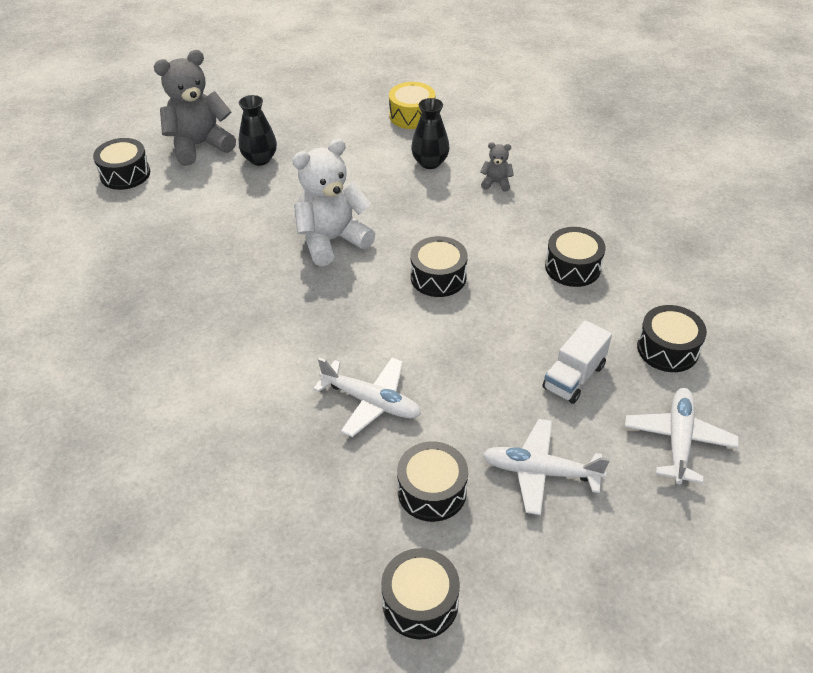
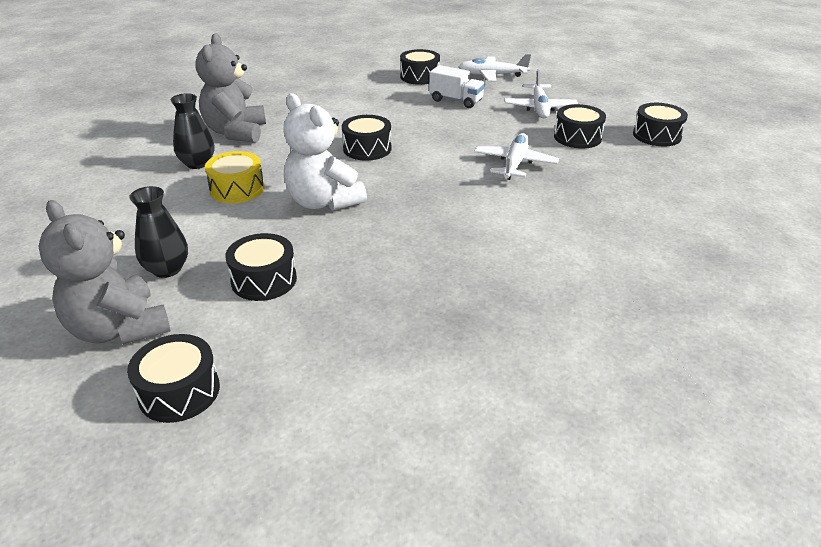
camera: 100 degrees left, 10 degrees down
(412, 116) = (104, 179): yellow drum -> yellow drum (237, 189)
(496, 183) = (236, 132): grey teddy bear -> grey teddy bear, size x2.25
(572, 267) = (346, 102): black drum -> black drum (264, 280)

